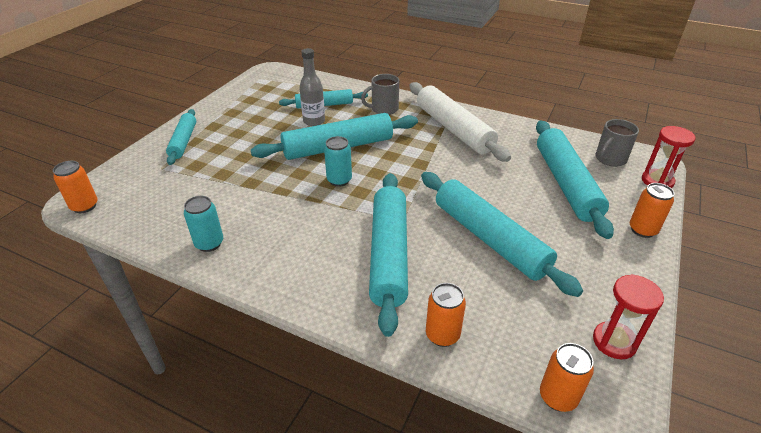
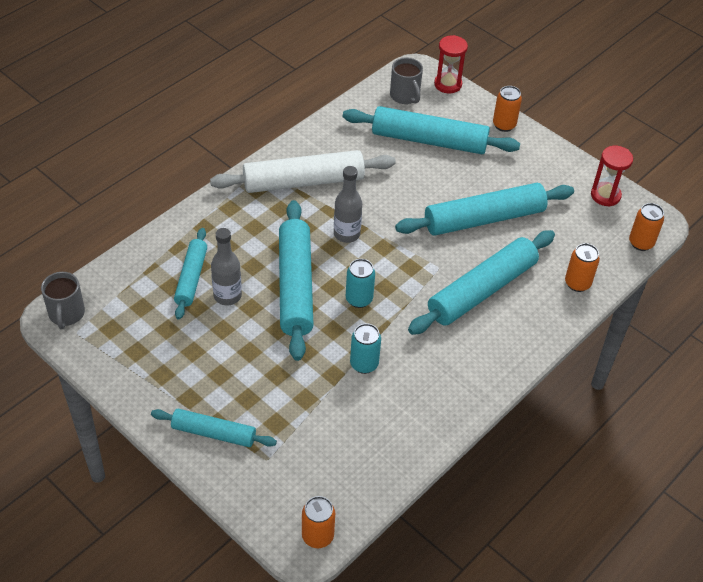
camera: 75 degrees left, 10 degrees up
(209, 243) = (424, 421): turquoise can -> turquoise can (364, 364)
(383, 109) = (231, 226): grey mug -> grey mug (66, 314)
(388, 254) = (482, 290): turquoise rolling pin -> turquoise rolling pin turned 60 degrees counterclockwise
(410, 160) = (346, 234): none -> grey bottle

